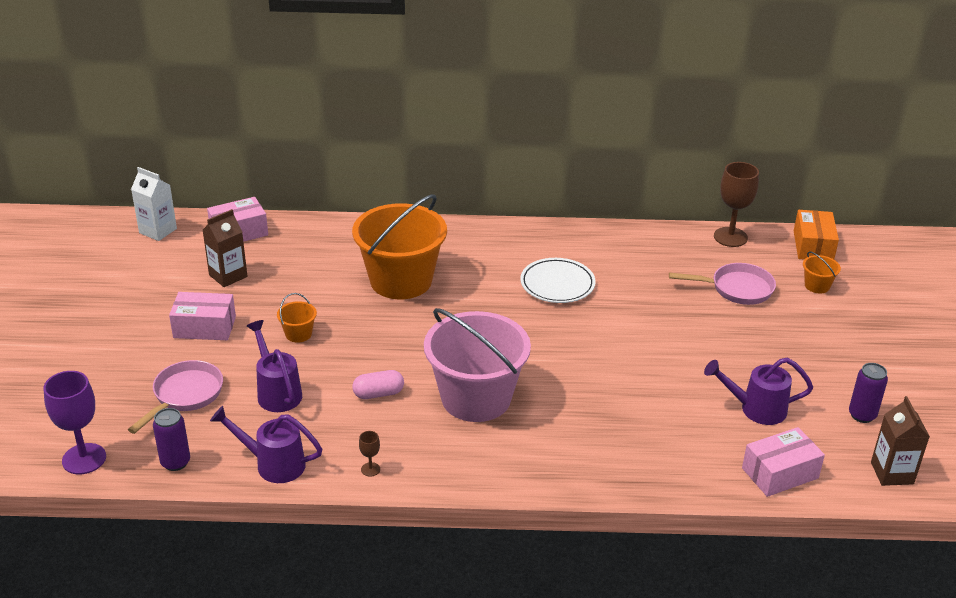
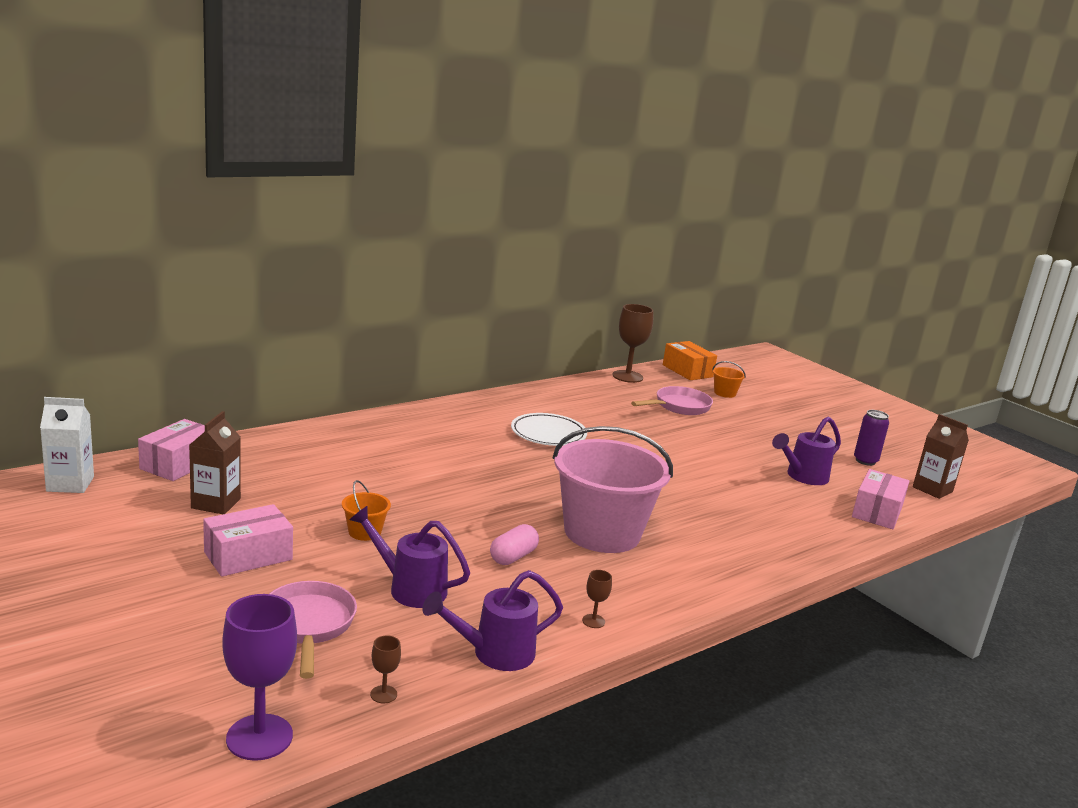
camera: 40 degrees left, 15 degrees down
(175, 462) = (383, 694): purple can -> brown goblet
(401, 280) = (409, 463): orange bucket -> none

